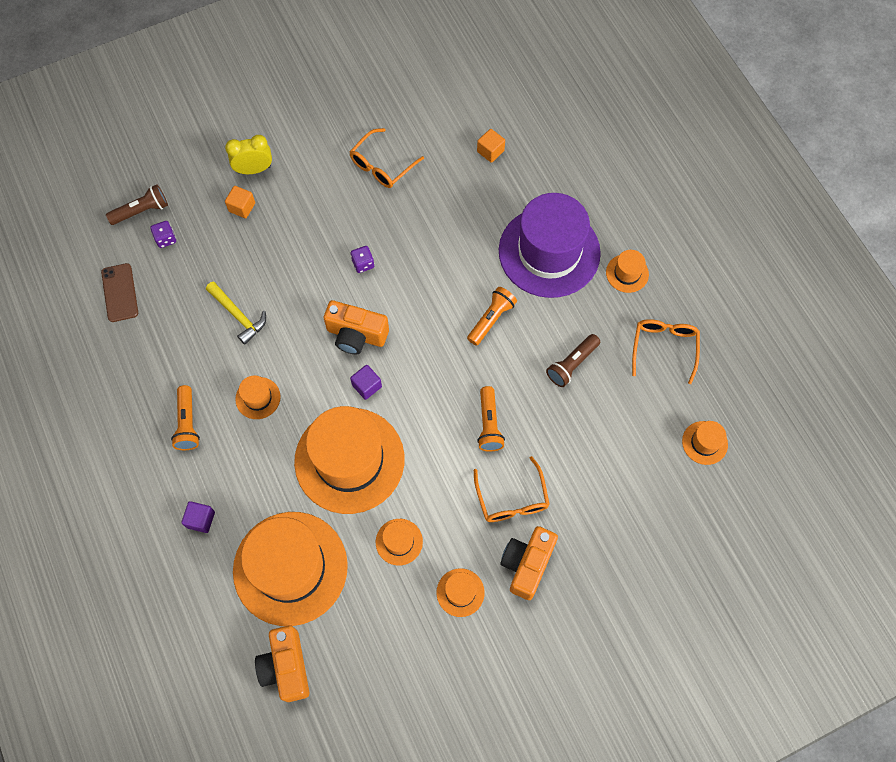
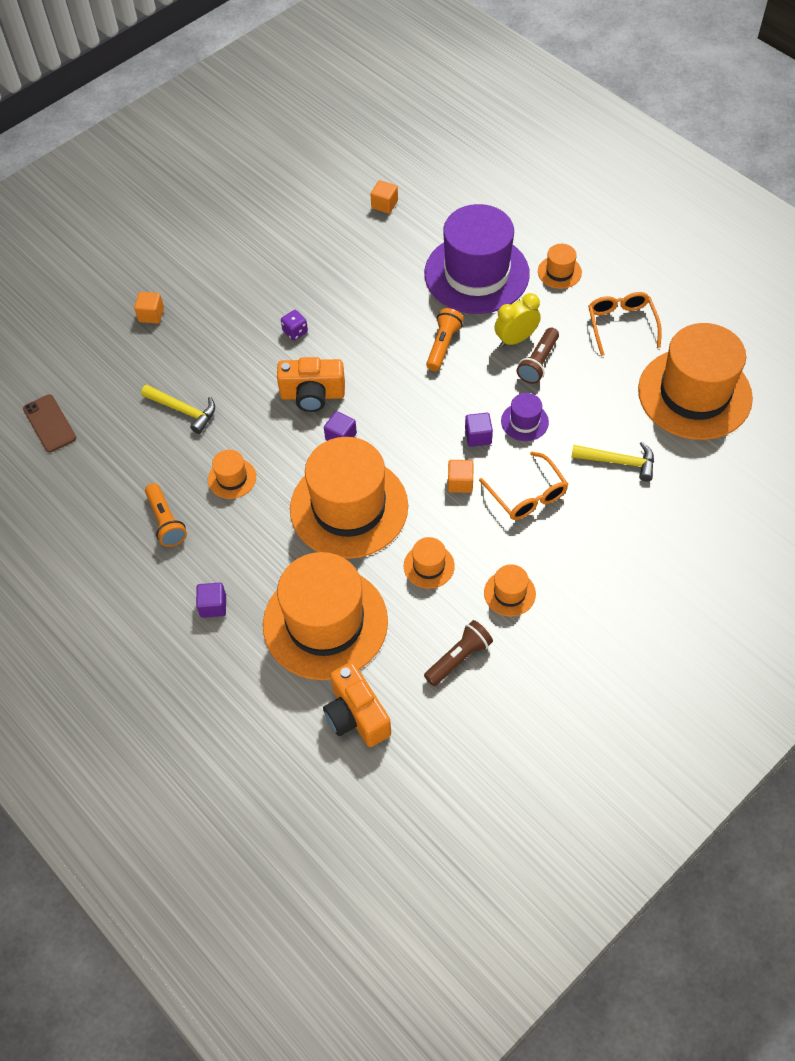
camera: 15 degrees left, 10 degrees down
(142, 211) = (46, 345): brown flashlight -> brown flashlight (459, 658)
(166, 239) = (81, 363): purple dice -> none
(254, 169) = (151, 279): yellow clock -> yellow clock (515, 339)
(382, 165) = (281, 243): orange glasses -> none
(456, 467) = (460, 483): none -> orange cube
(489, 424) = (478, 436): orange flashlight -> purple cube
(527, 564) = (566, 548): orange camera -> none
(537, 422) = (524, 421): none -> purple hat
(607, 491) = (619, 462): none -> yellow hammer
(704, 443) = (694, 394): orange hat -> orange hat, size x2.39

